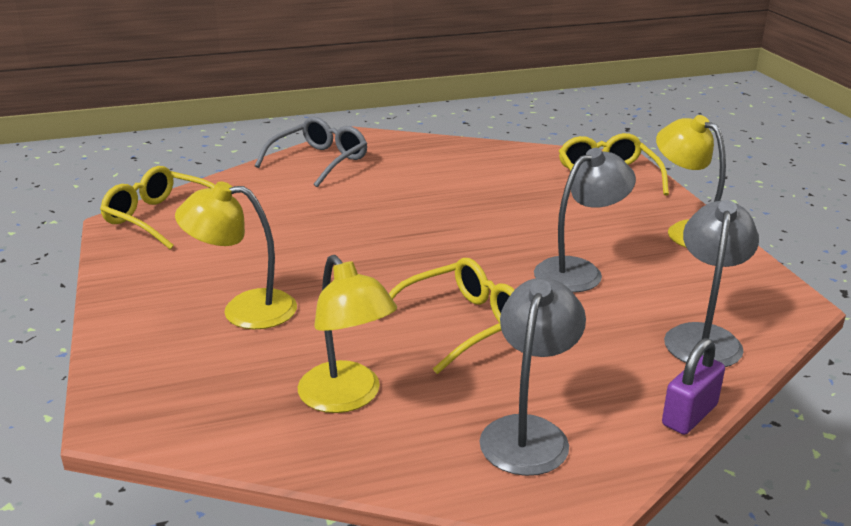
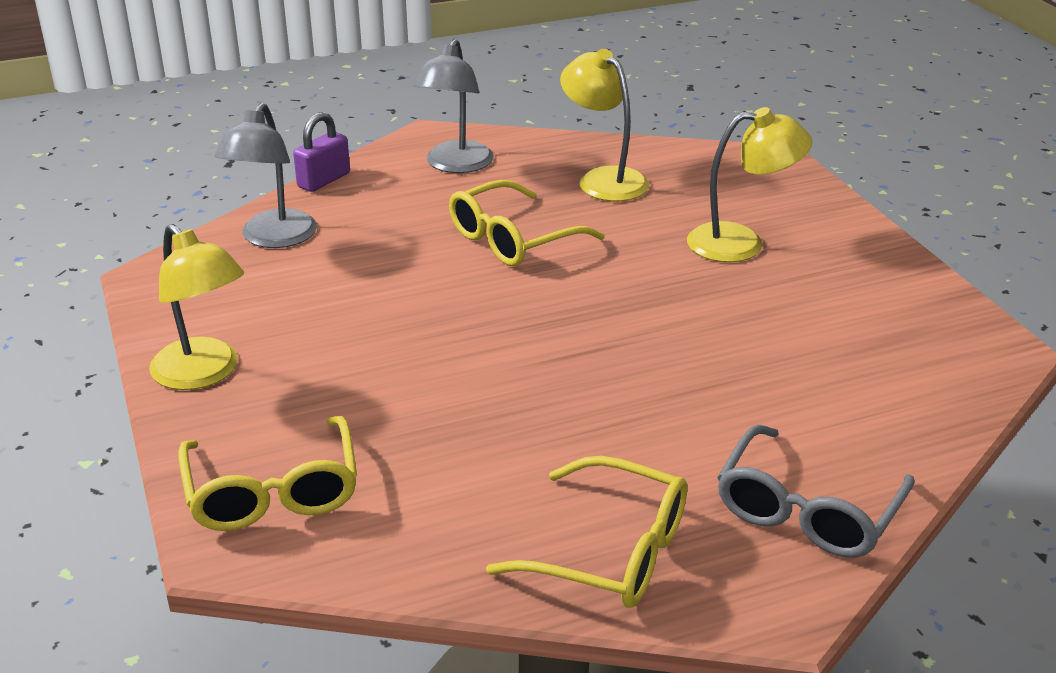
camera: 175 degrees right, 5 degrees up
(161, 218) = (956, 359): yellow glasses -> yellow glasses (610, 552)
(579, 271) = (377, 304): grey lamp -> none

